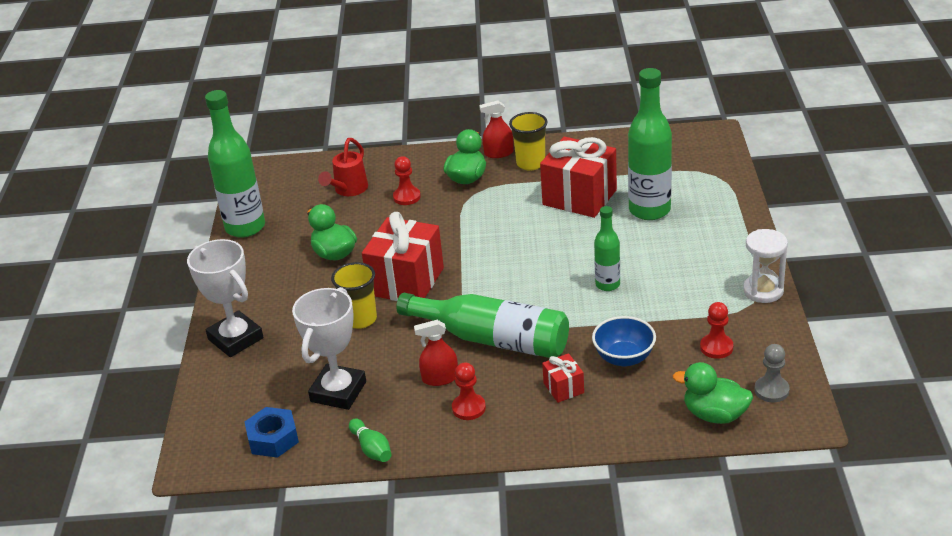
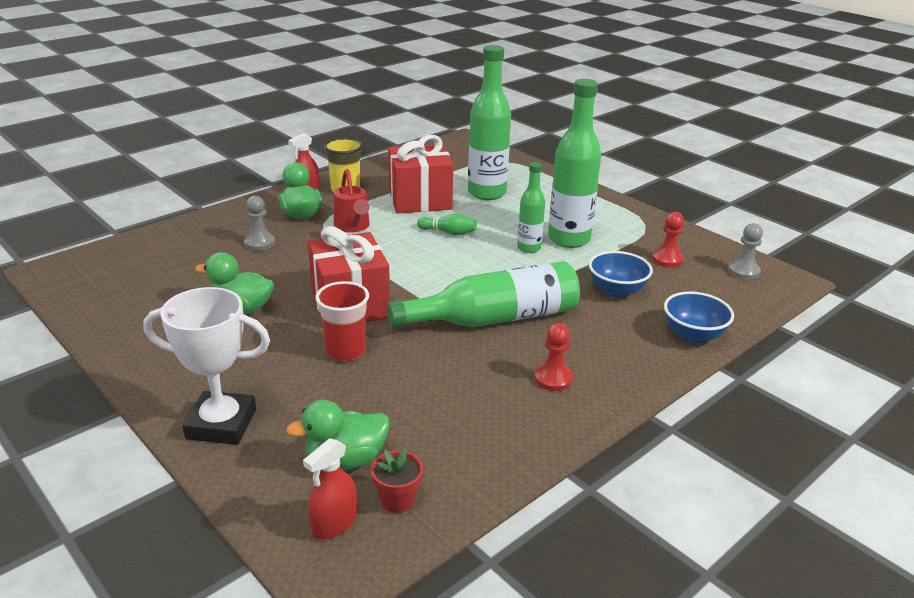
camera: 45 degrees left, 5 degrees down
(245, 227) = (101, 320): green bottle -> green bottle (569, 239)
(273, 438) = (397, 500): blue nut -> red flower pot
(338, 392) = (409, 422): white trophy -> none
(348, 190) = (188, 255): red watering can -> red watering can (353, 227)
(360, 319) = (345, 351): yellow cup -> red cup
(371, 449) = (515, 456): green bowling pin -> green bowling pin (448, 233)
(407, 197) = (259, 243): red pawn -> grey pawn
(440, 378) = (493, 367): red spray bottle -> red spray bottle (334, 523)
(563, 388) = (606, 330): red gift -> none
(628, 426) = (693, 335): none -> blue bowl
(714, 415) = (735, 301): green duck -> green duck (345, 460)
(763, 291) = (640, 215): white hourglass -> none

